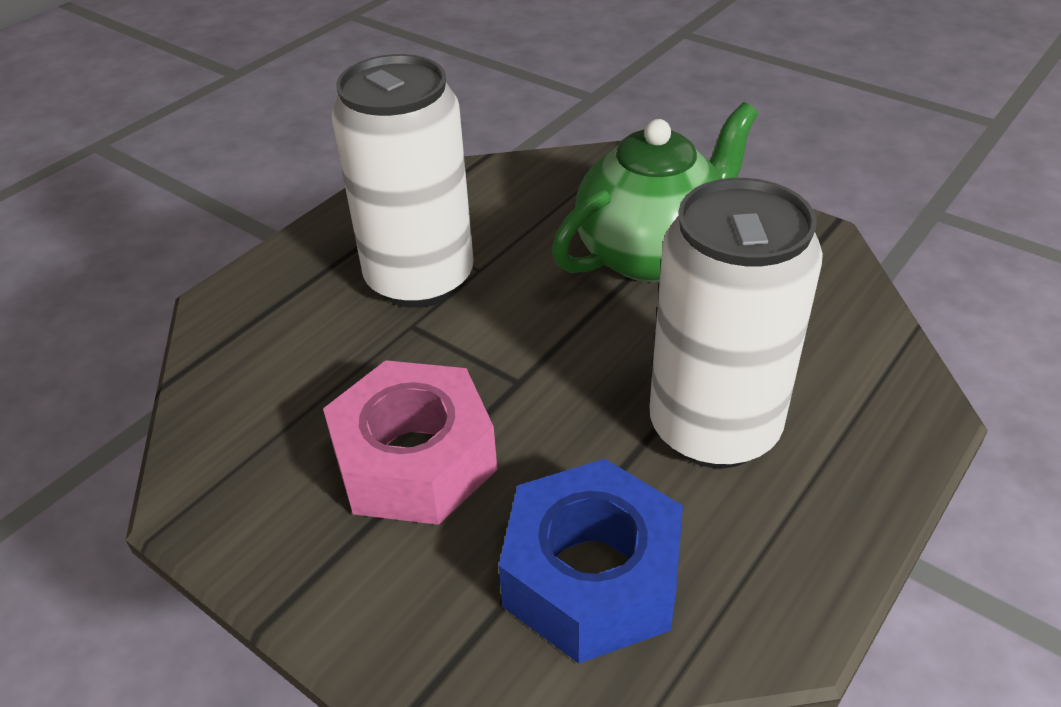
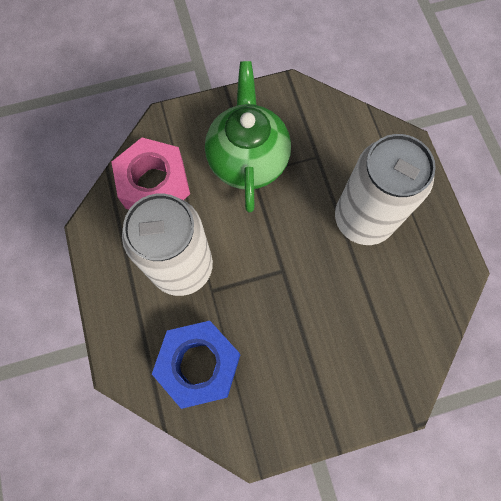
camera: 55 degrees left, 30 degrees up
(414, 460) = (296, 341): pink nut -> pink nut (154, 184)
(592, 577) = (399, 314): blue nut -> blue nut (199, 364)

